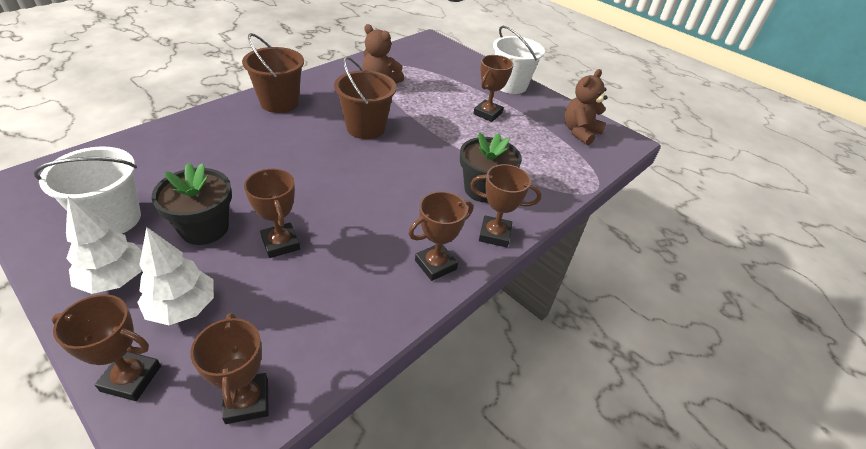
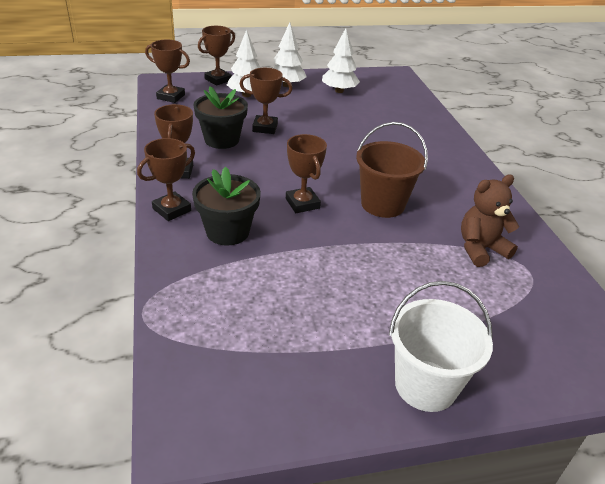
camera: 125 degrees right, 5 degrees down
(112, 219) = (339, 91): white bucket -> white tree
(204, 228) = (304, 111): black flower pot -> black flower pot (222, 140)
(279, 103) = (458, 173): brown bucket -> none
(487, 114) = (357, 309): brown trophy -> brown trophy (302, 203)
(580, 132) = (248, 385): brown teddy bear -> none

